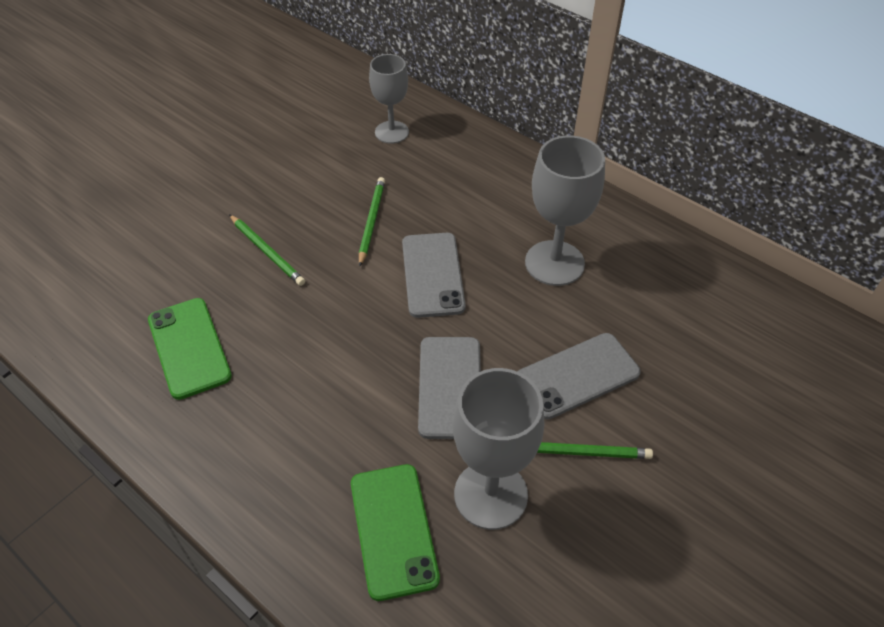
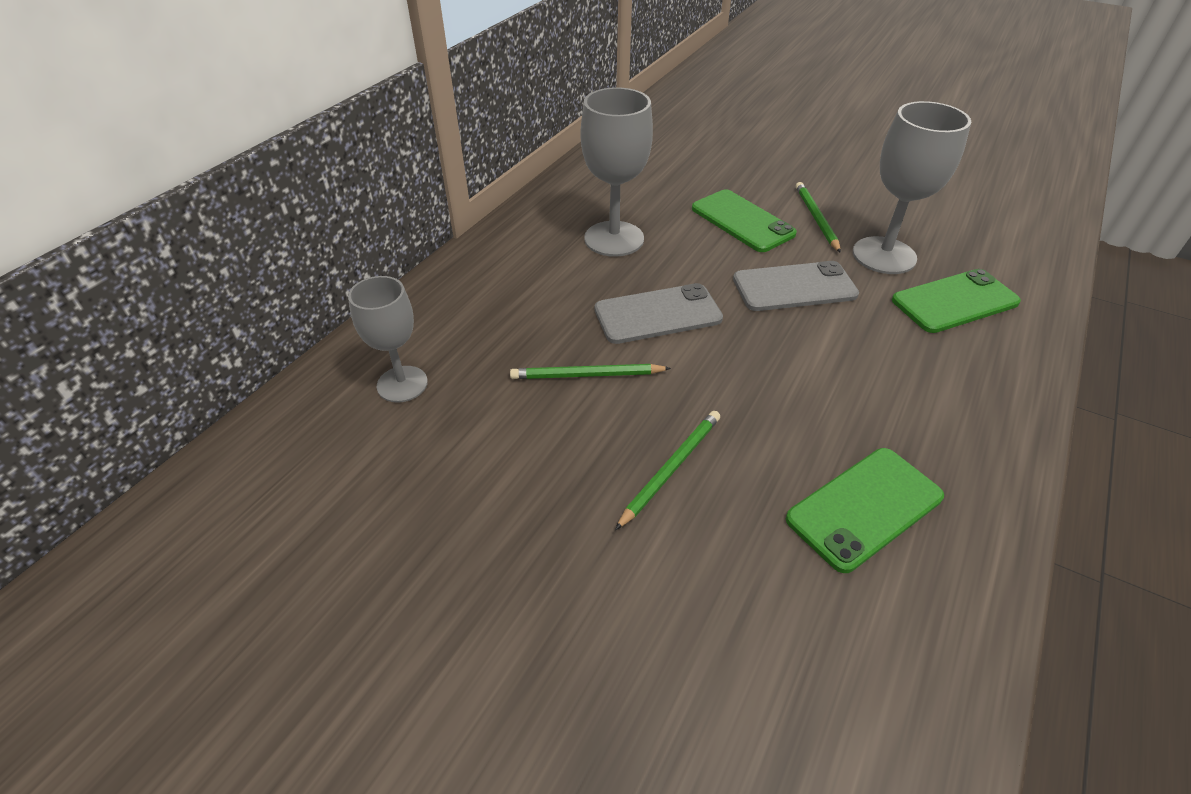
camera: 100 degrees left, 5 degrees down
(577, 376) = (742, 221): grey phone -> green phone

